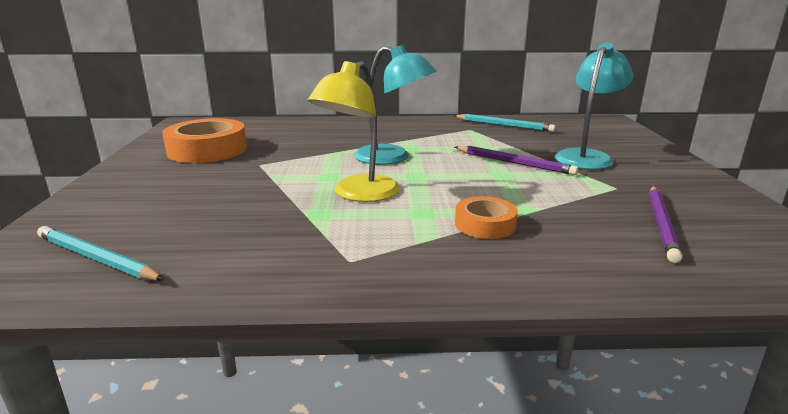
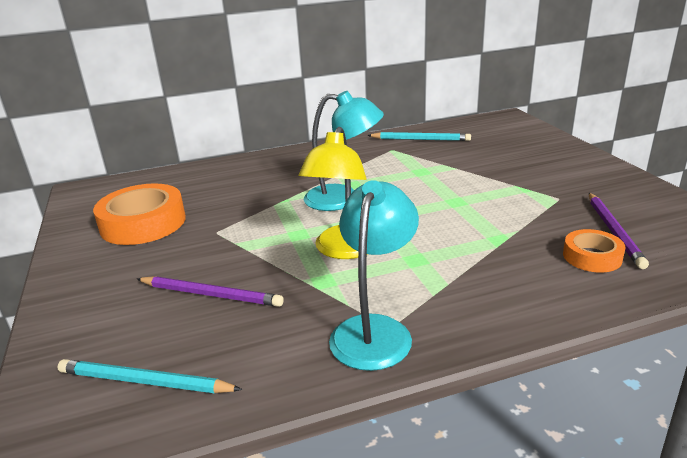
camera: 15 degrees left, 5 degrees up
(485, 224) = (477, 261): orange tape -> orange tape (592, 257)
(514, 163) = (458, 185): purple pencil -> purple pencil (211, 294)
(586, 157) = (515, 166): turquoise lamp -> turquoise lamp (375, 330)

